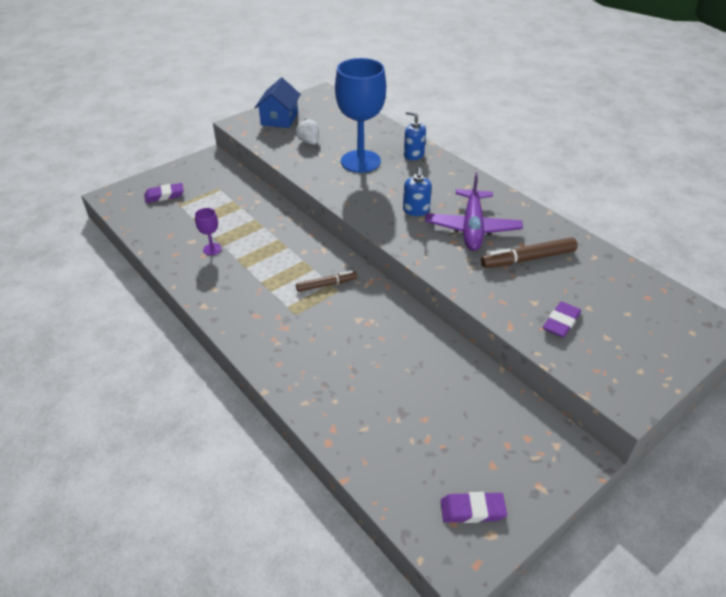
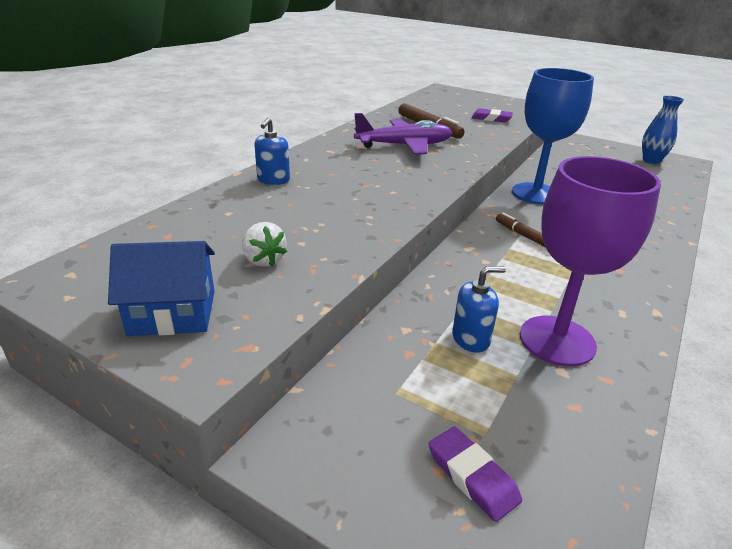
camera: 110 degrees left, 10 degrees down
(212, 249) = (557, 340): purple goblet -> purple goblet, size x2.43
(309, 142) = (263, 260): white strawberry -> white strawberry turned 75 degrees counterclockwise
(360, 161) = (307, 210): blue goblet -> blue goblet (536, 193)
(416, 210) = (396, 169): blue soap dispenser -> blue soap dispenser (471, 339)
(472, 510) = (651, 161): purple eraser -> blue vase

